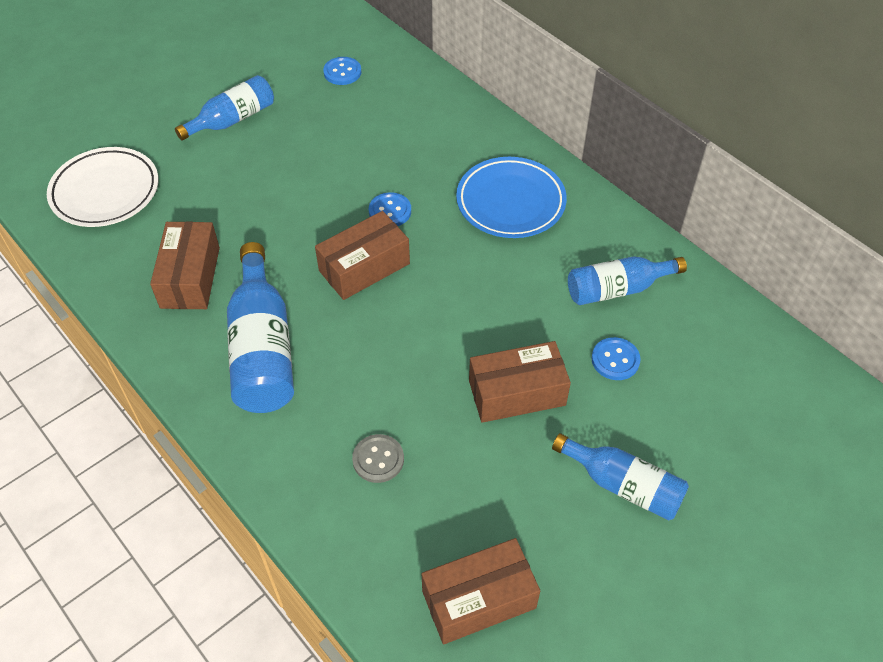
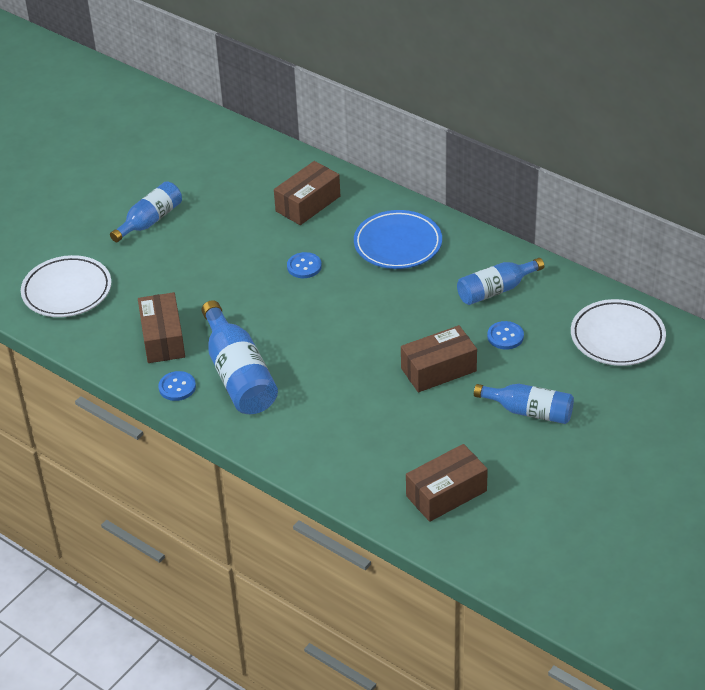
camera: 10 degrees left, 10 degrees down
(342, 72) = (229, 169): blue button -> blue button (177, 387)
(364, 267) = (297, 308): brown box -> brown box (308, 204)
(378, 459) = (350, 428): grey button -> none
(764, 391) = (617, 337): none -> white plate

